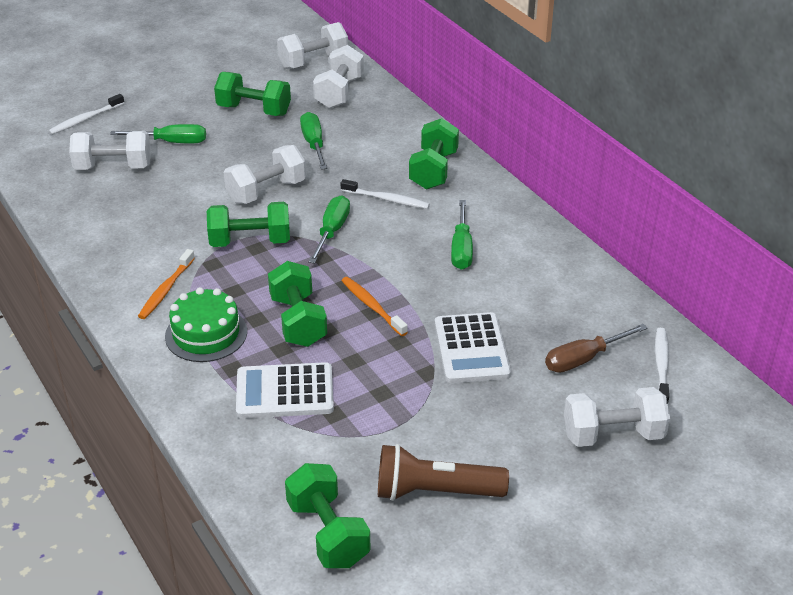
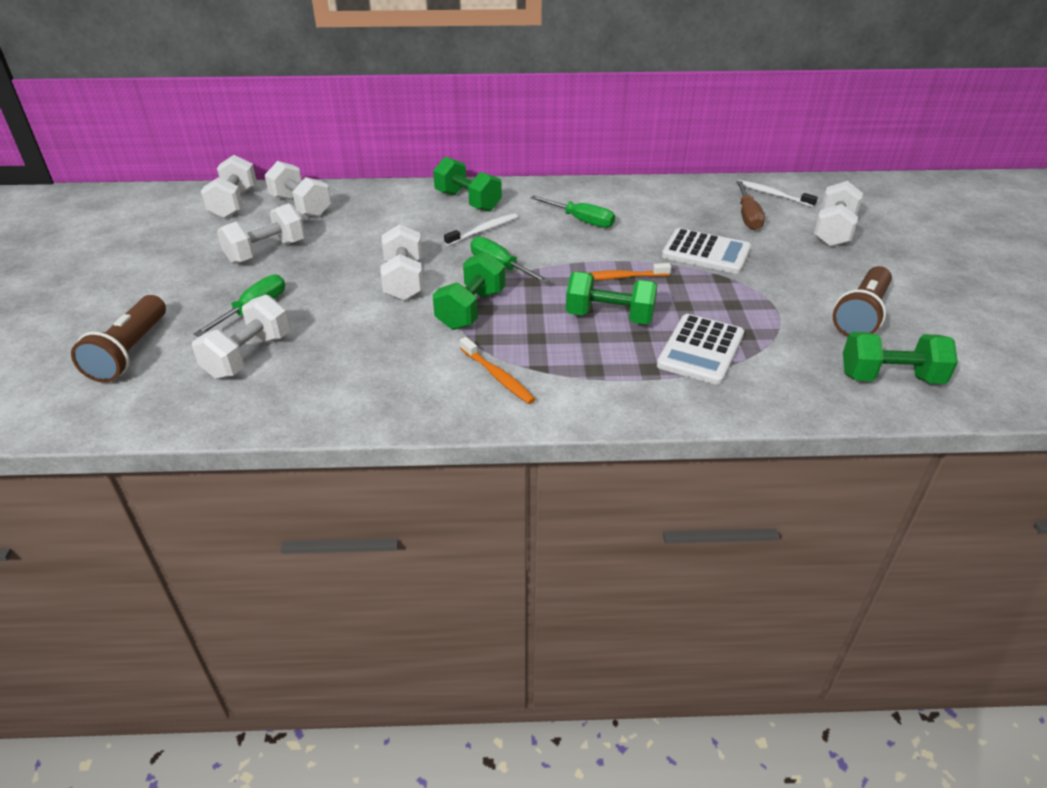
camera: 60 degrees left, 0 degrees up
(85, 119) = (130, 352): white toothbrush -> brown flashlight
(206, 334) = (586, 370): green cake -> none
(254, 110) = (266, 252): green dumbbell -> white dumbbell
(314, 144) = (362, 239): green screwdriver -> none

